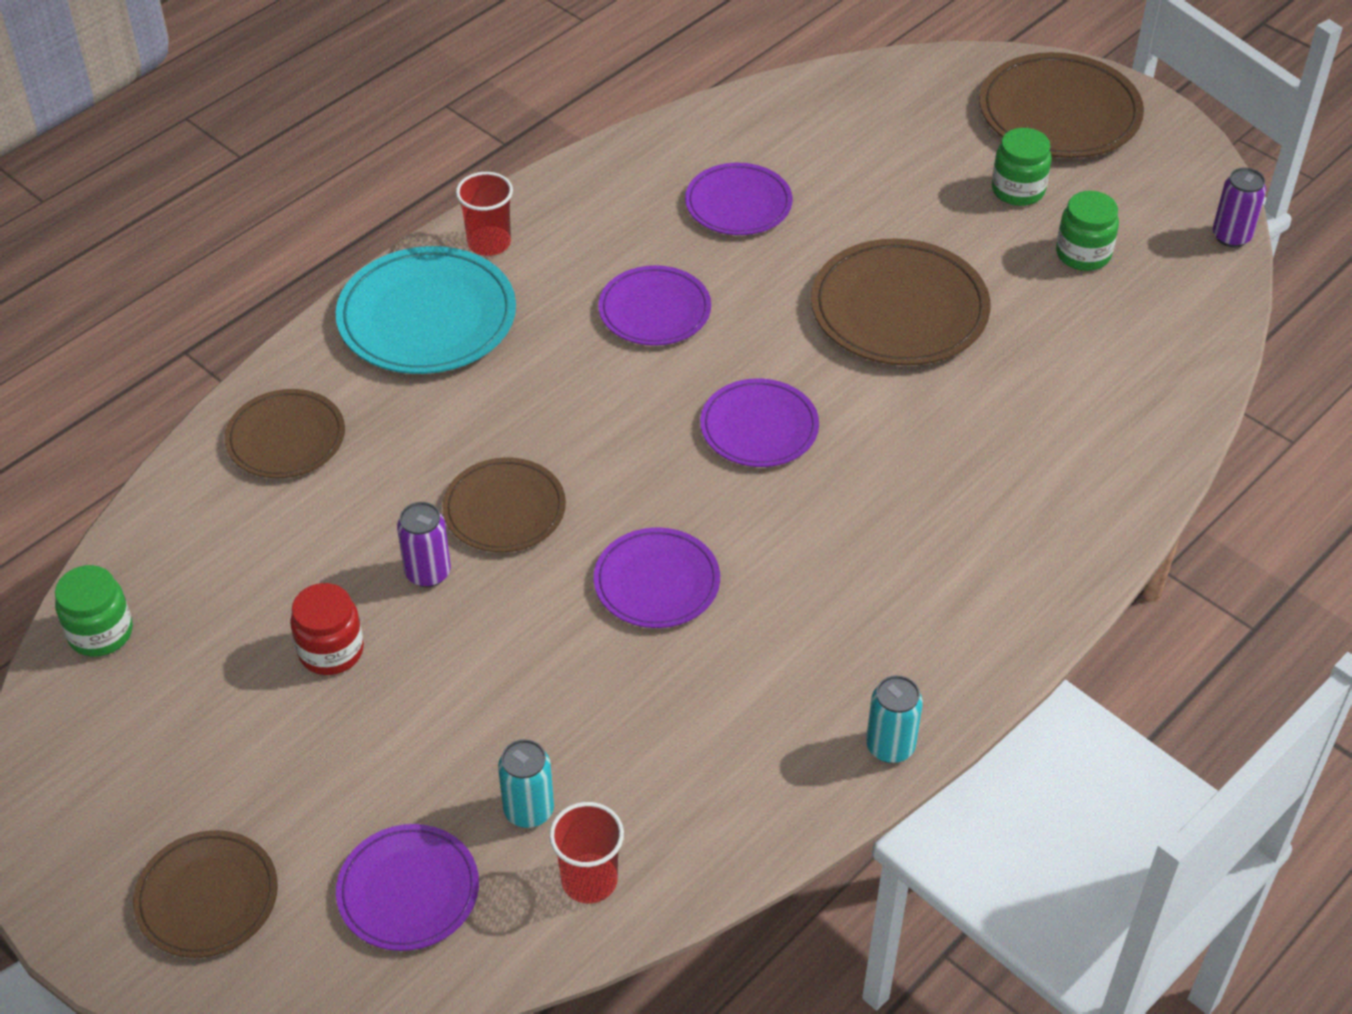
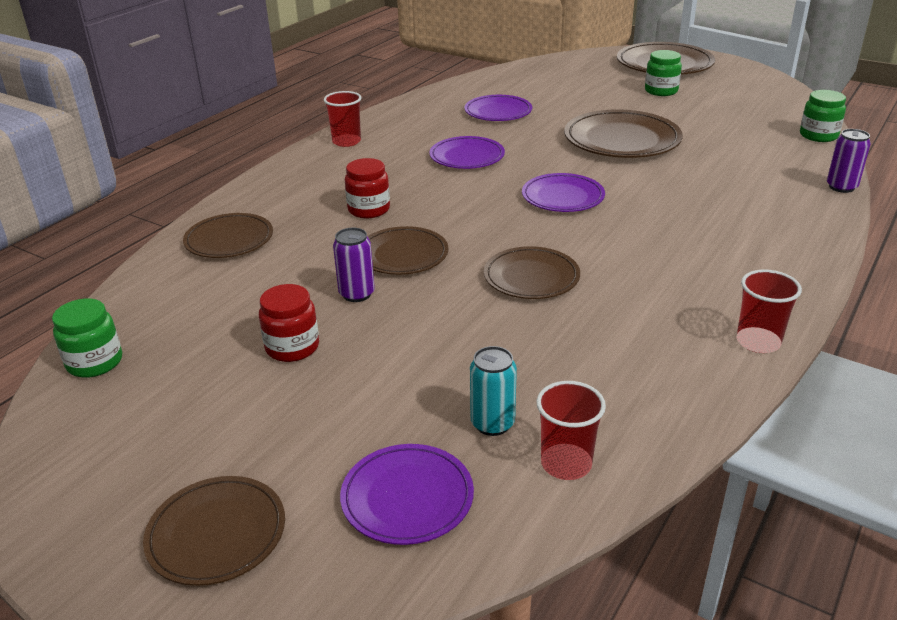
camera: 10 degrees left, 15 degrees down
(427, 317) = (315, 175): turquoise plate -> none
(483, 408) = (369, 209): none -> red jar
(657, 582) = (531, 277): purple plate -> brown plate
(890, 746) = (758, 342): turquoise can -> red cup
(1083, 254) = (716, 109): green jar -> green jar (818, 135)
(1231, 236) = (796, 94): purple can -> purple can (841, 187)

